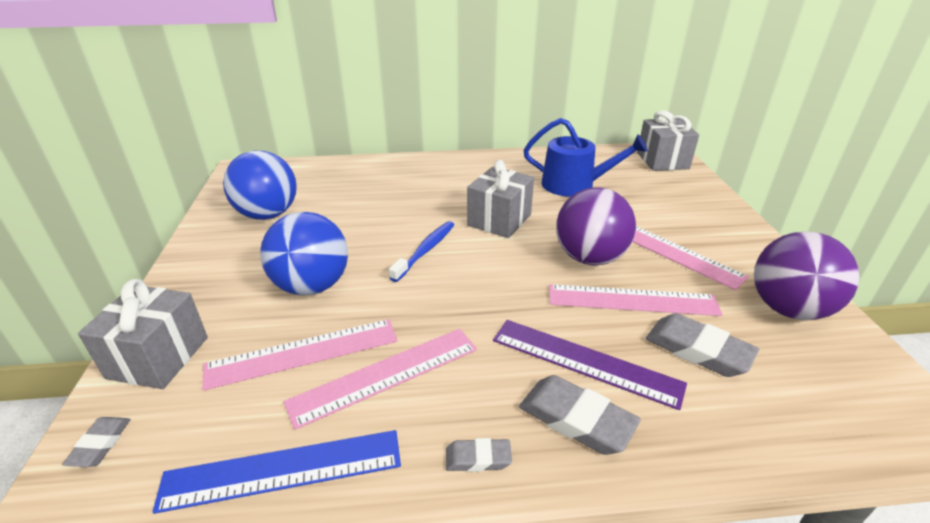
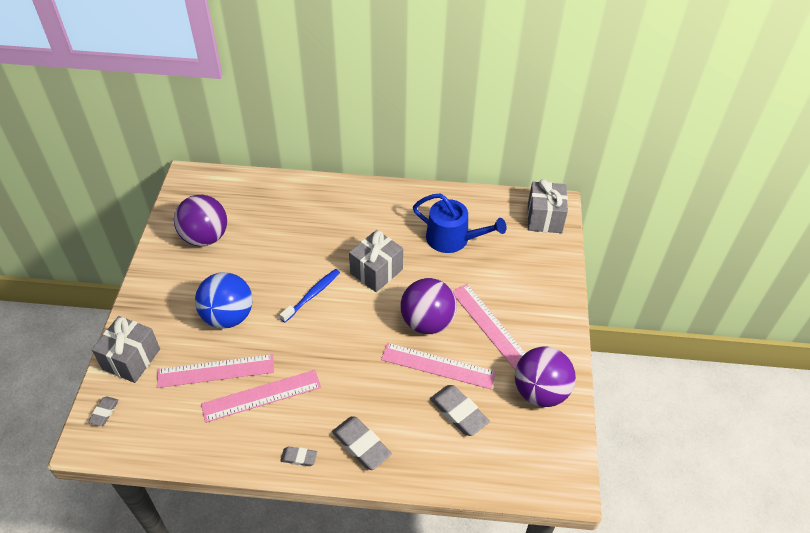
camera: 10 degrees right, 15 degrees up
(268, 214) = (205, 237): blue ball -> purple ball
(283, 470) = (197, 445): blue ruler -> none
(585, 362) = (384, 408): purple ruler -> none

